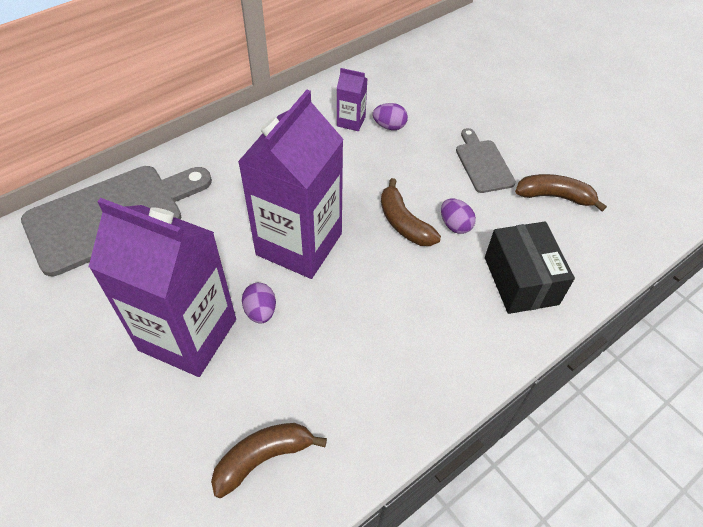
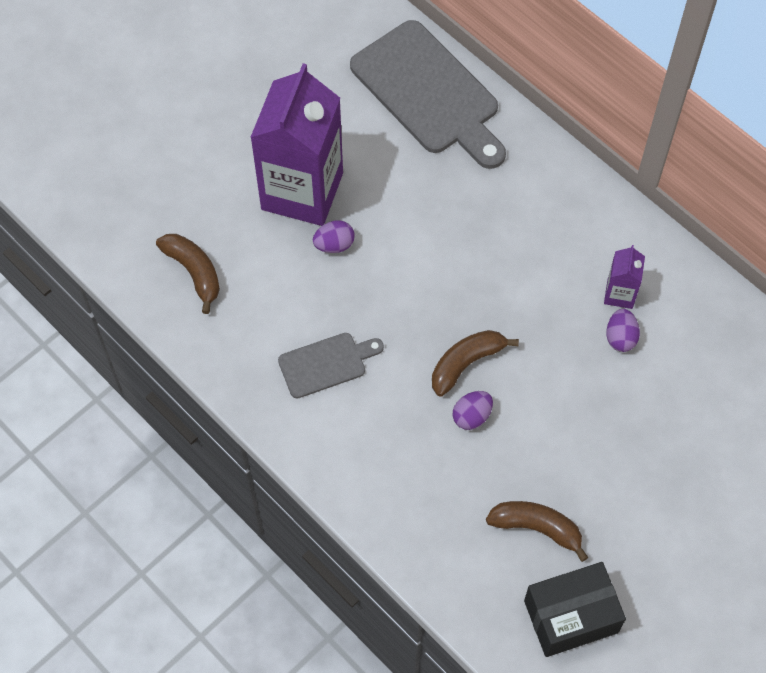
camera: 85 degrees right, 10 degrees up
(299, 244) = (420, 265): purple carton -> none
(483, 163) = (577, 447): grey cutting board -> grey cutting board (326, 364)
(521, 280) = (405, 483): black box -> black box (571, 616)
(554, 196) = (536, 528): brown banana -> brown banana turned 75 degrees counterclockwise

